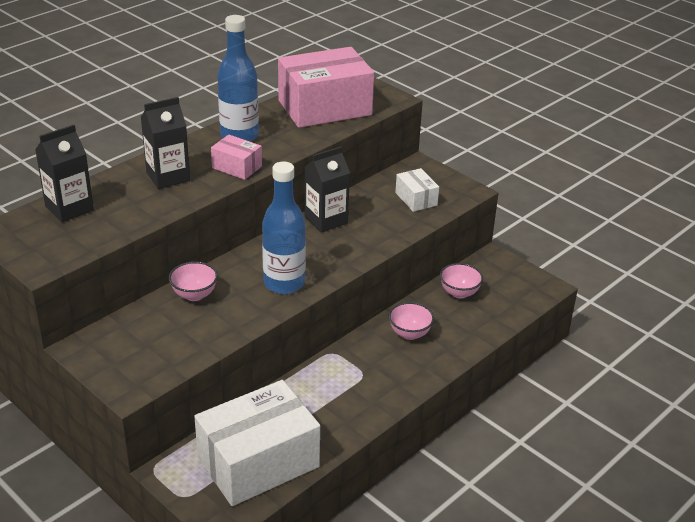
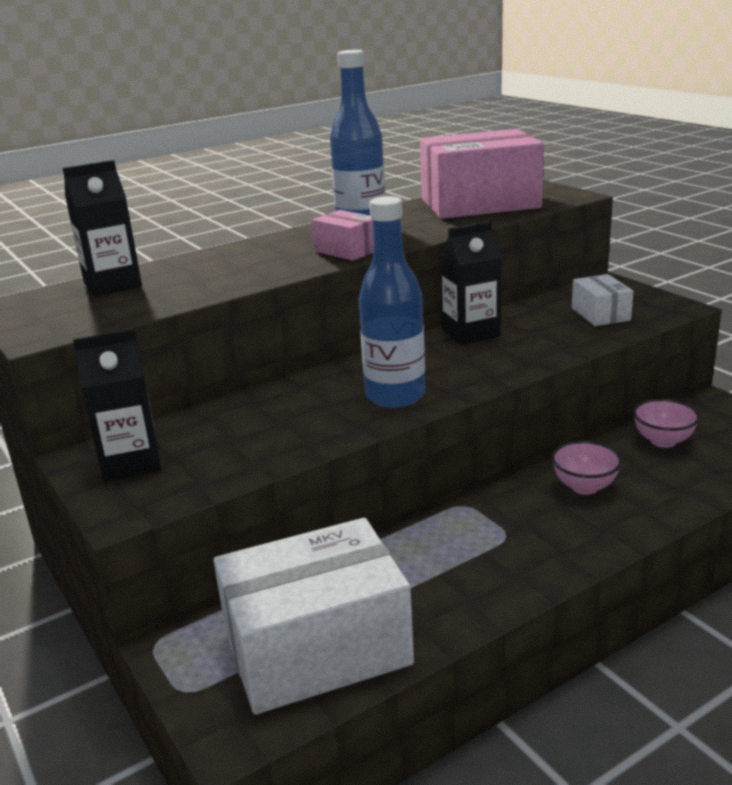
camera: 15 degrees right, 10 degrees down
(168, 177) = (254, 258): black carton -> black carton (131, 463)
(194, 295) = (265, 405): pink bowl -> none

